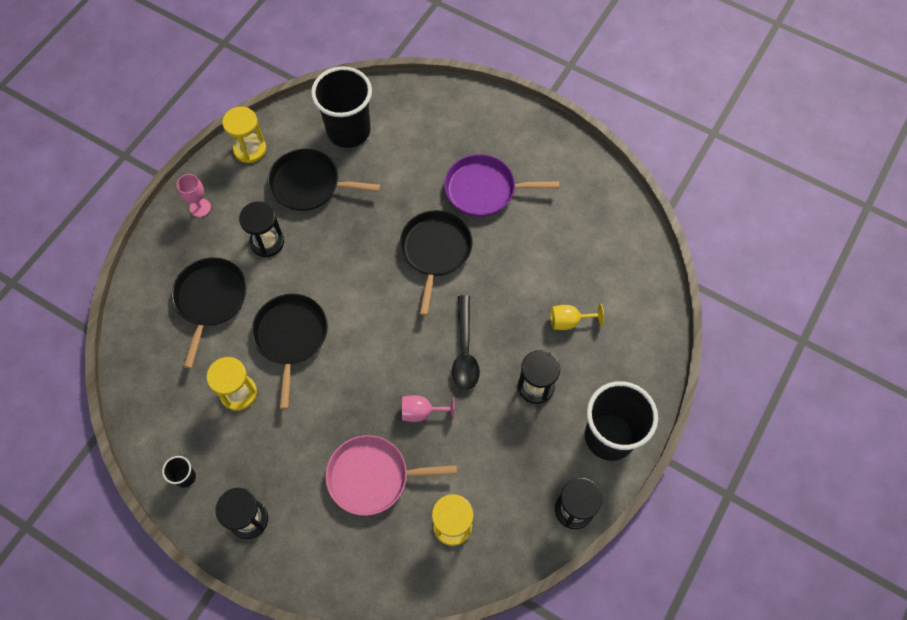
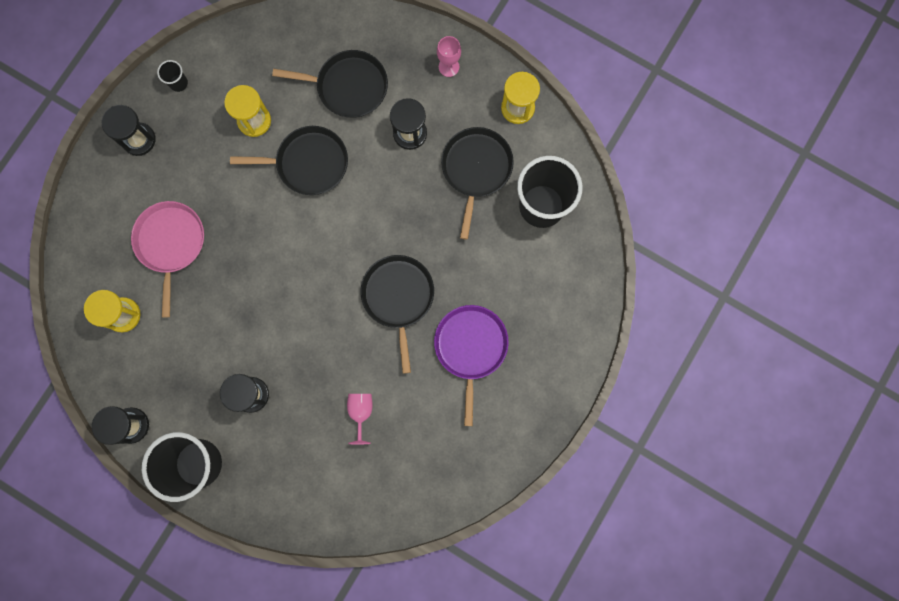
camera: 90 degrees right, 15 degrees up
(421, 412) = (229, 286): pink goblet -> pink goblet (361, 412)
(435, 251) = (398, 297): black pan -> black pan turned 105 degrees counterclockwise
(465, 351) = (290, 327): black spoon -> none
(569, 321) = (318, 430): yellow goblet -> none

